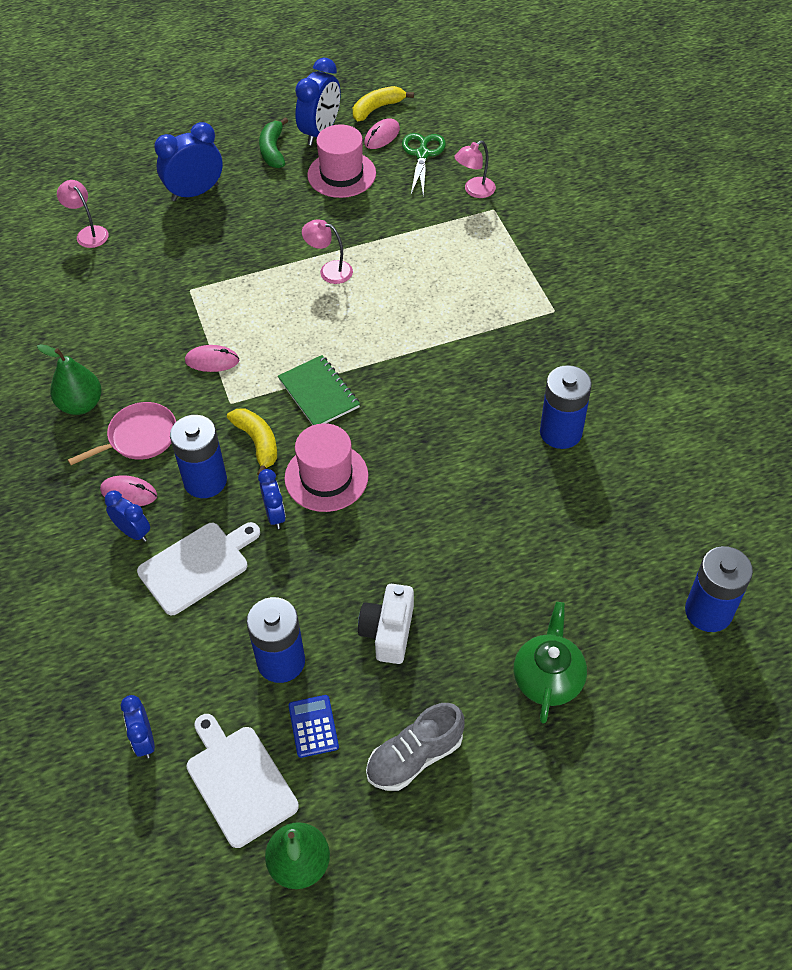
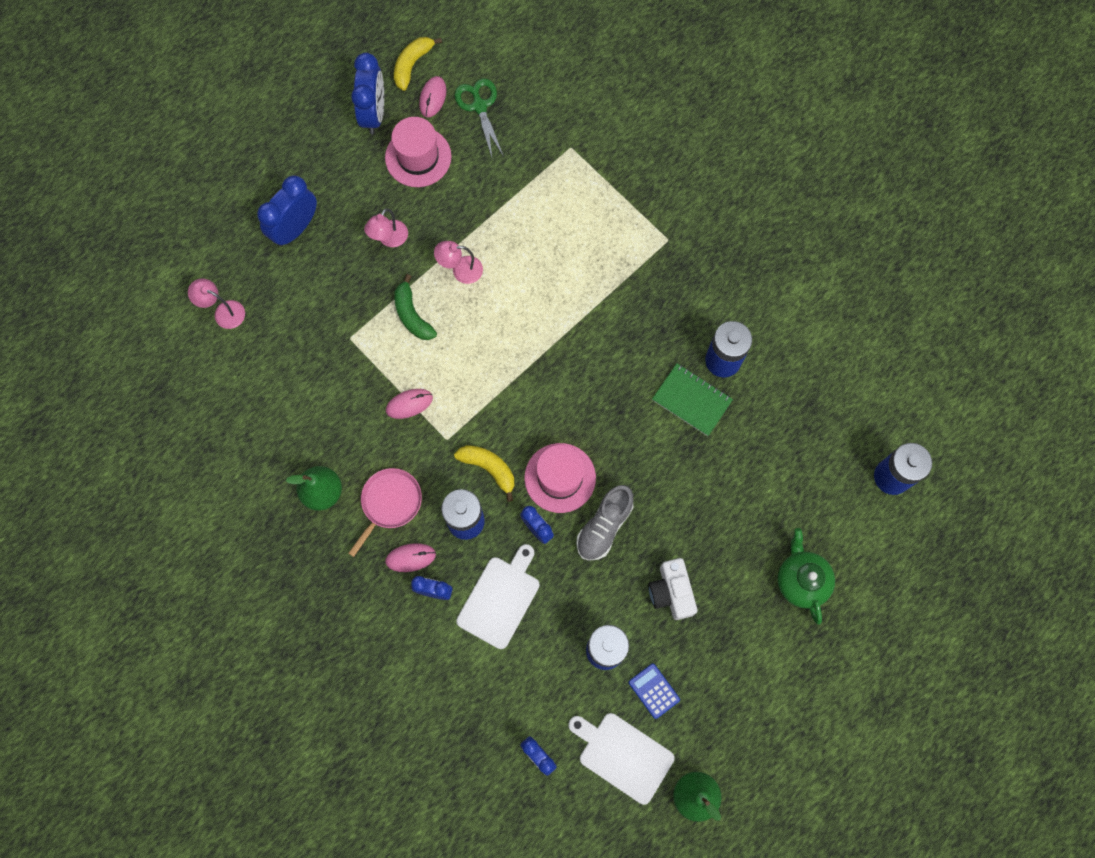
camera: 25 degrees left, 20 degrees up
(273, 150) = (341, 152): green banana -> green banana (412, 315)
(319, 393) = (514, 400): green notebook -> green notebook (692, 400)
(414, 757) = (735, 682): grey shoe -> grey shoe (604, 526)
(474, 191) = (545, 132): pink lamp -> pink lamp (389, 239)

